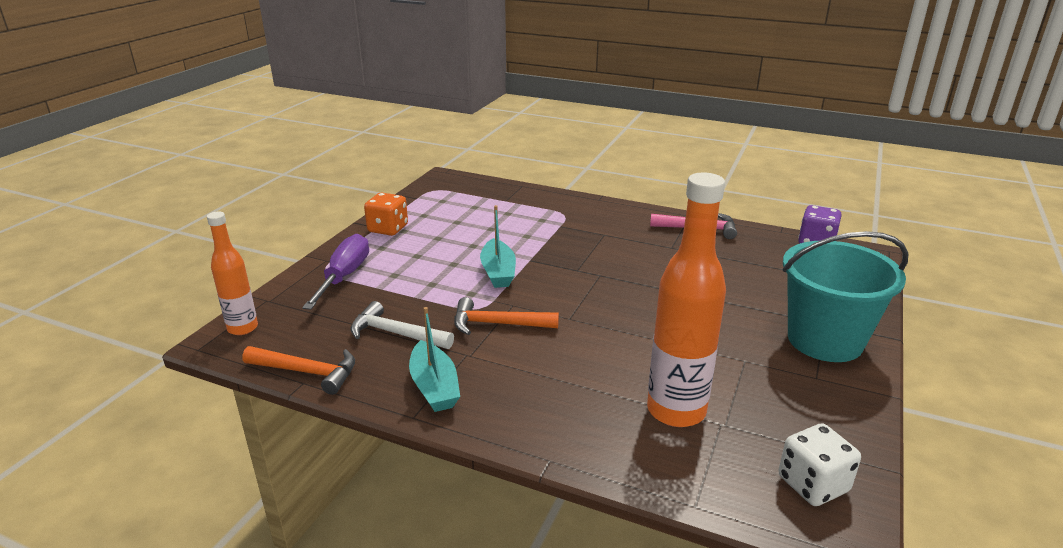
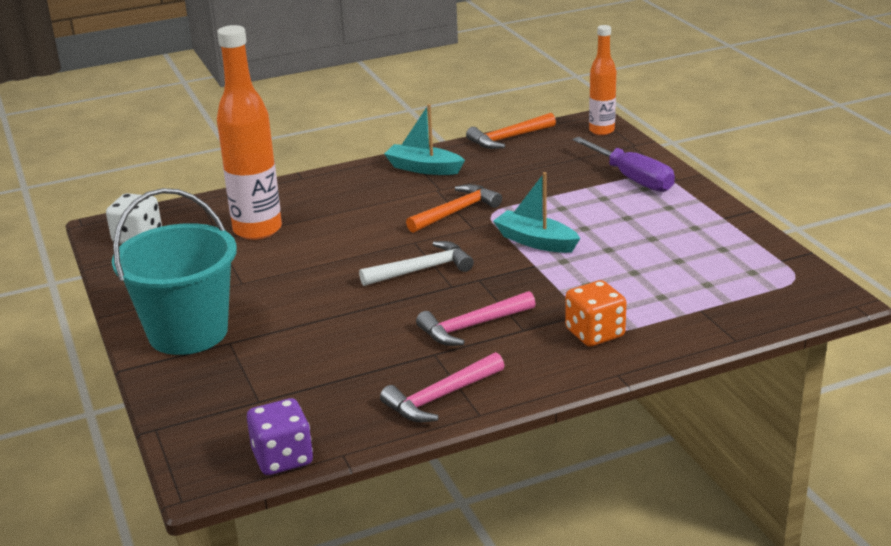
camera: 135 degrees right, 0 degrees up
(388, 229) = (710, 221): orange dice -> orange dice (595, 333)
(396, 333) = (507, 174): white hammer -> white hammer (422, 270)
(628, 248) = (472, 326): none -> pink hammer

